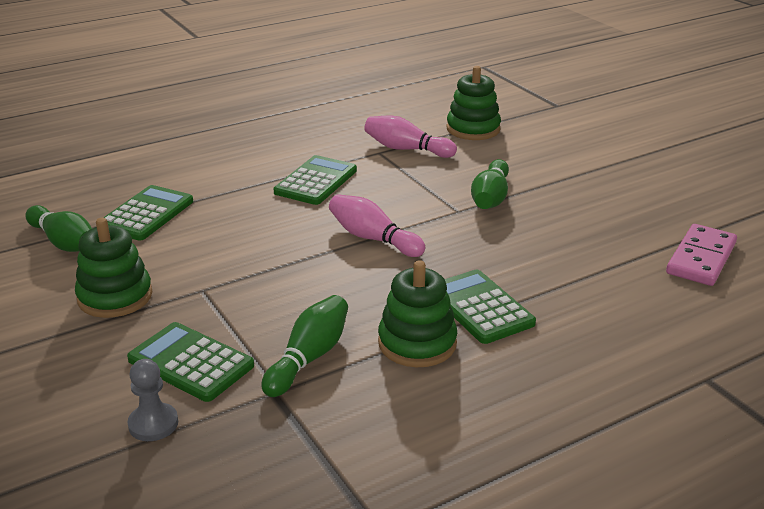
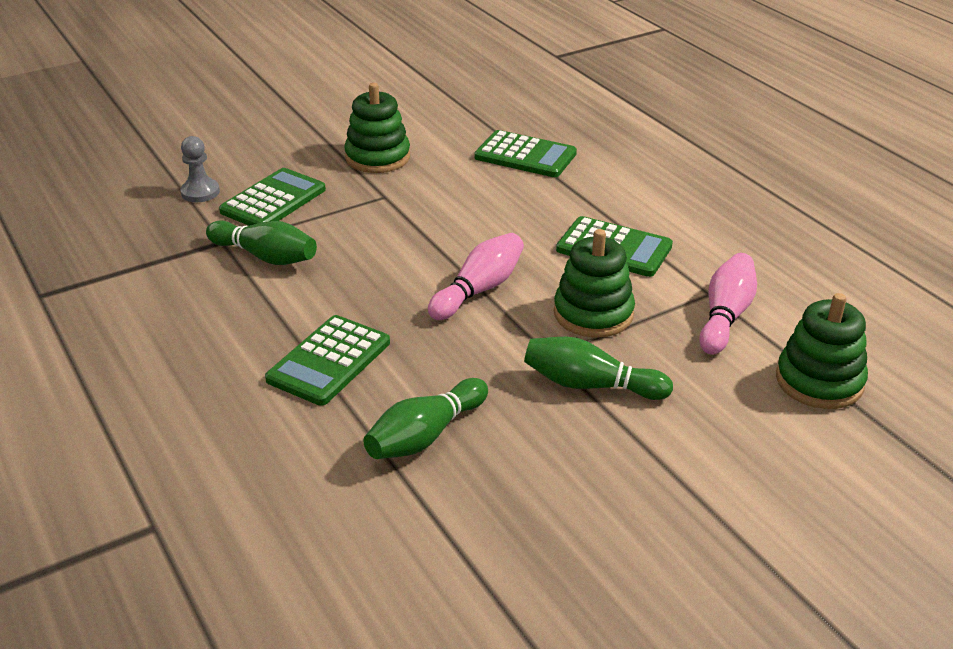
camera: 90 degrees right, 5 degrees up
(64, 242) = (470, 124): green bowling pin -> green bowling pin (425, 436)
(417, 343) = (273, 317): green stacking toy -> green stacking toy (593, 314)
(480, 307) = (329, 361): green calculator -> green calculator turned 150 degrees clockwise
(701, 258) = (423, 583): pink domino -> none

